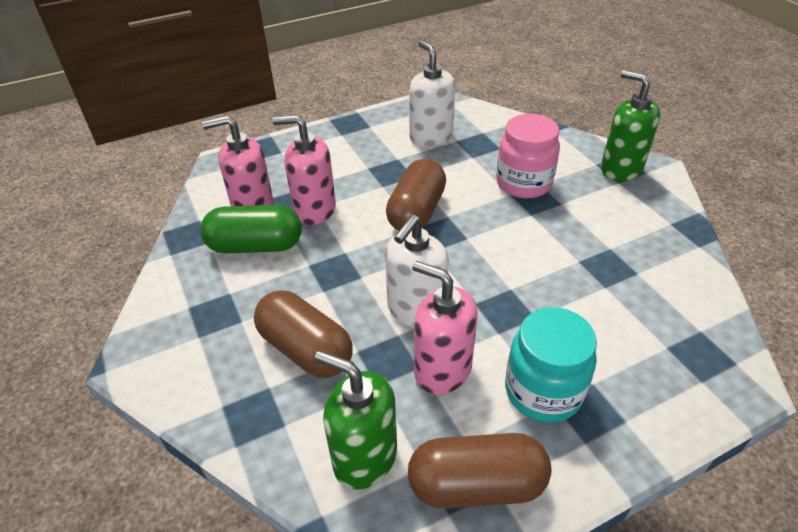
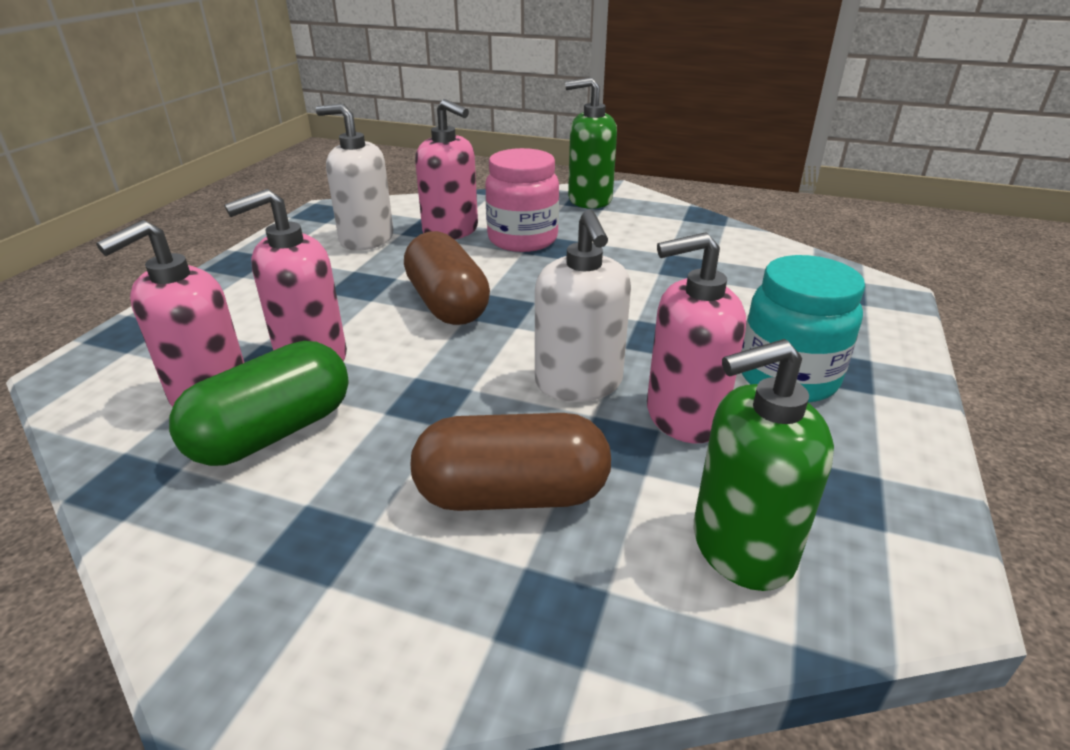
camera: 45 degrees left, 10 degrees down
(476, 485) = (864, 486): brown capsule -> none
(487, 153) = (451, 231): none -> pink soap dispenser

